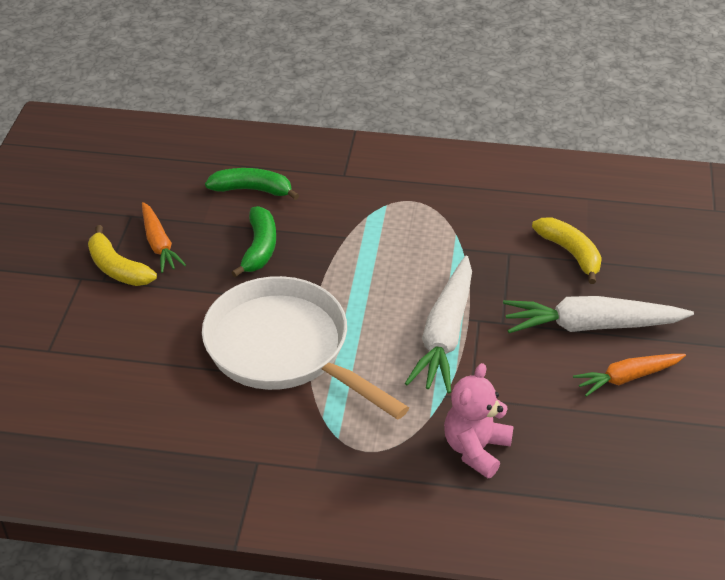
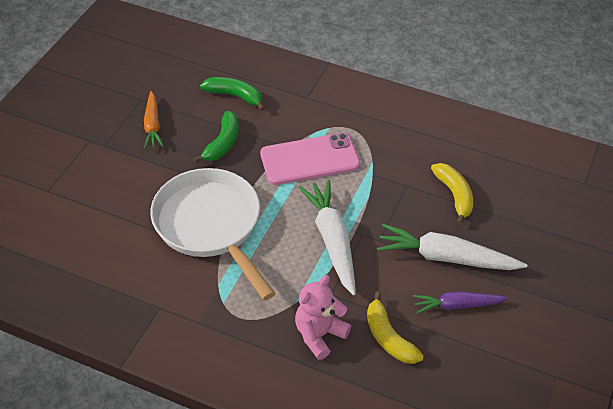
camera: 15 degrees right, 5 degrees up
(117, 268) = (117, 138): yellow banana -> yellow banana (388, 337)
(377, 246) = (309, 159): none -> pink phone
(445, 335) = (332, 240): white carrot -> white carrot turned 135 degrees clockwise
(627, 378) = (457, 305): orange carrot -> purple carrot

